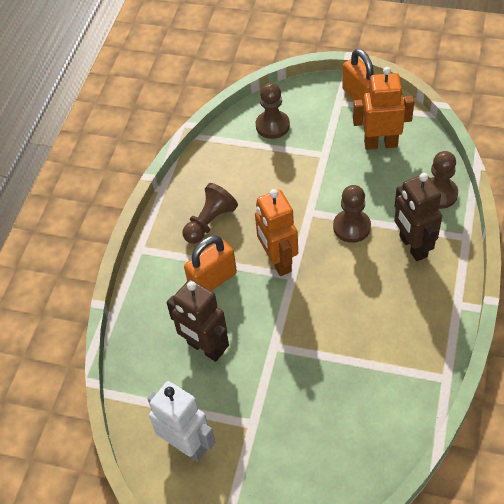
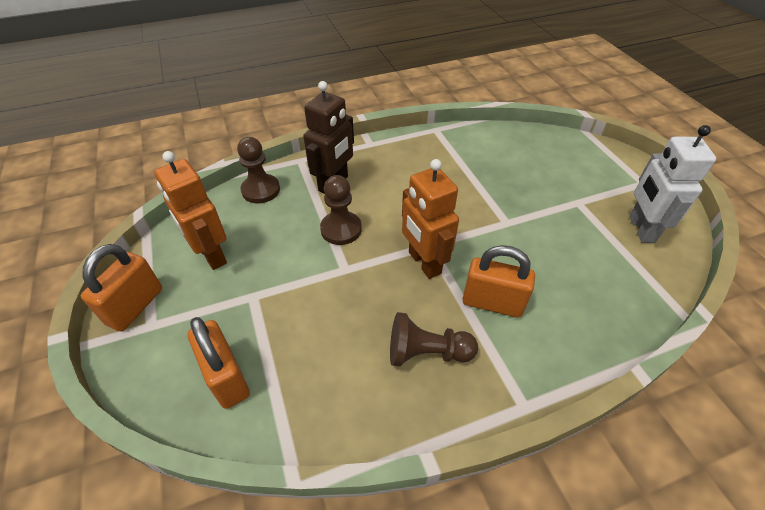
camera: 130 degrees left, 5 degrees down
(205, 348) = (560, 266): brown robot -> none
(272, 126) = (227, 377): brown pawn -> orange padlock
(278, 261) = (424, 263): orange robot -> orange robot turned 120 degrees clockwise

